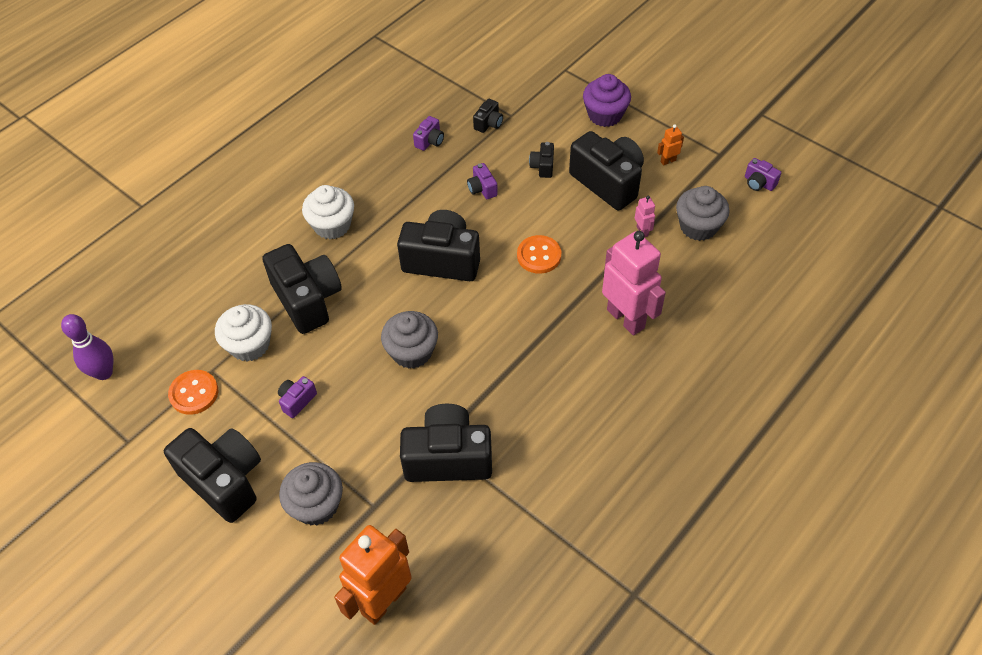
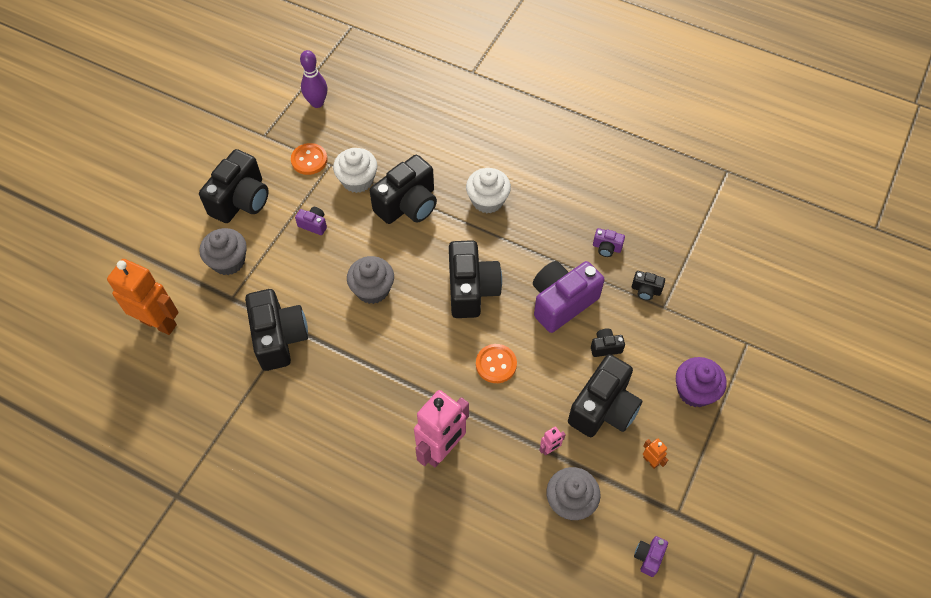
camera: 75 degrees right, 5 degrees up
(482, 189) = (562, 302): purple camera -> purple camera, size x2.26

